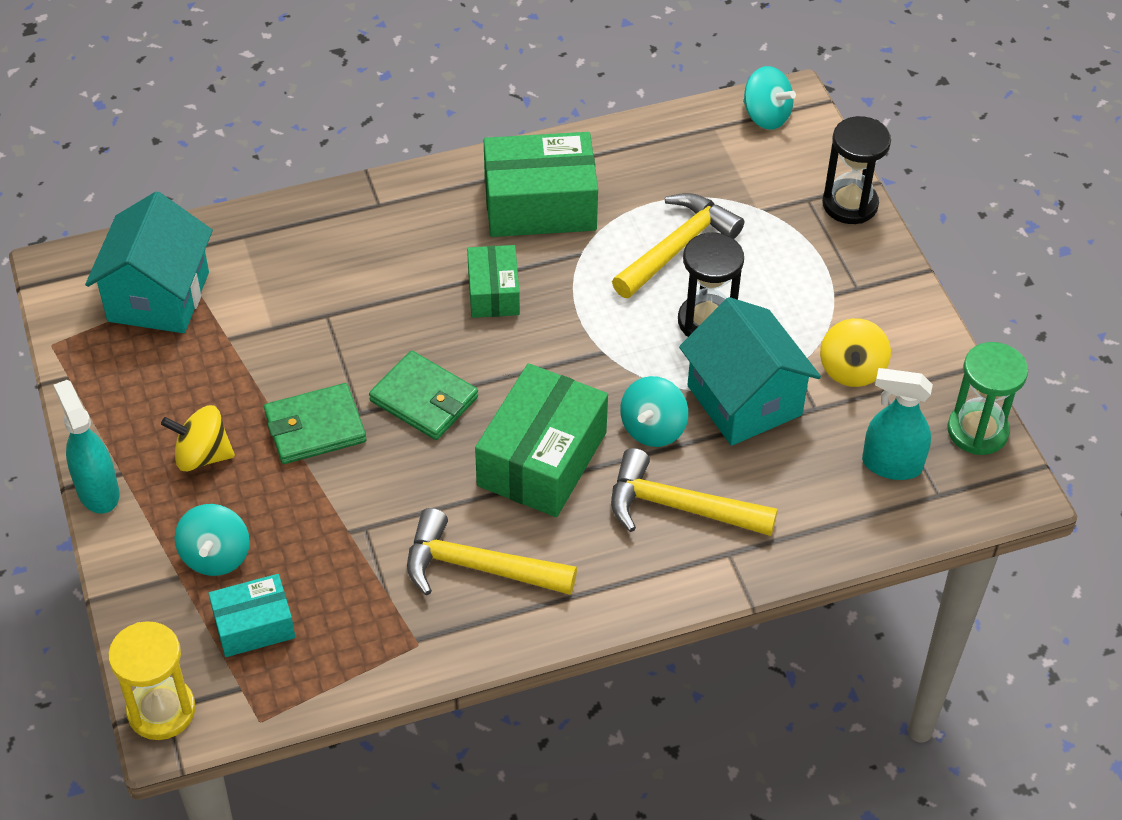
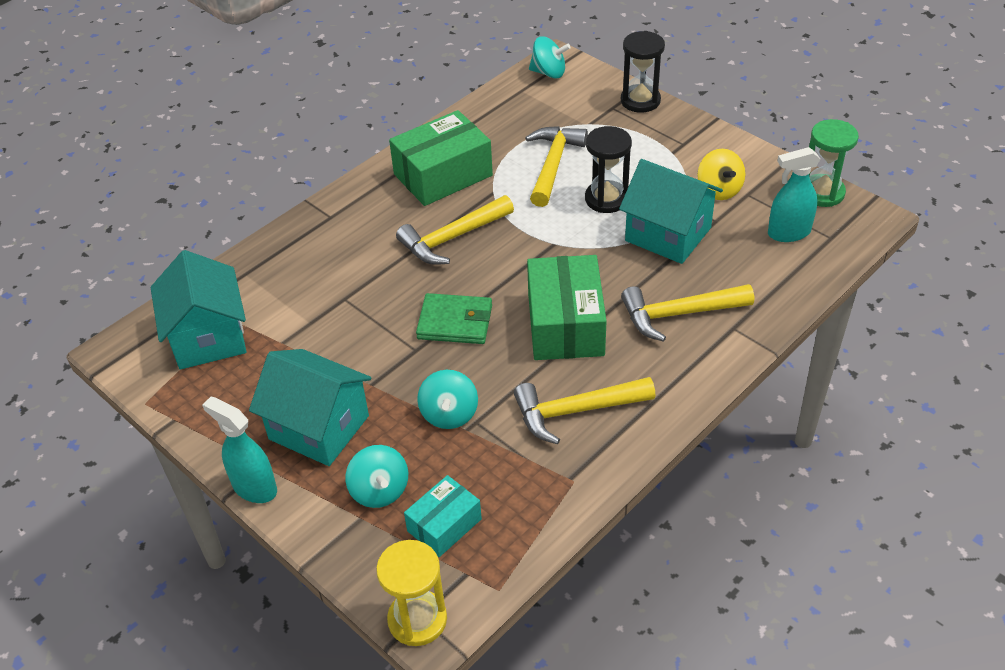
camera: 25 degrees left, 5 degrees down
(202, 455) = (319, 427): yellow spinning top -> turquoise house
(315, 427) = (390, 373): green wallet -> none
(493, 292) = (452, 238): green box -> yellow hammer
(653, 428) = (623, 275): turquoise spinning top -> turquoise spinning top (449, 414)

